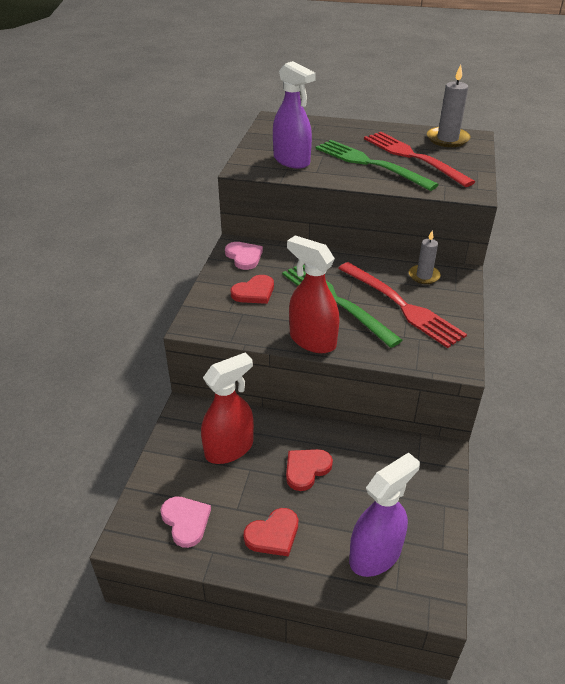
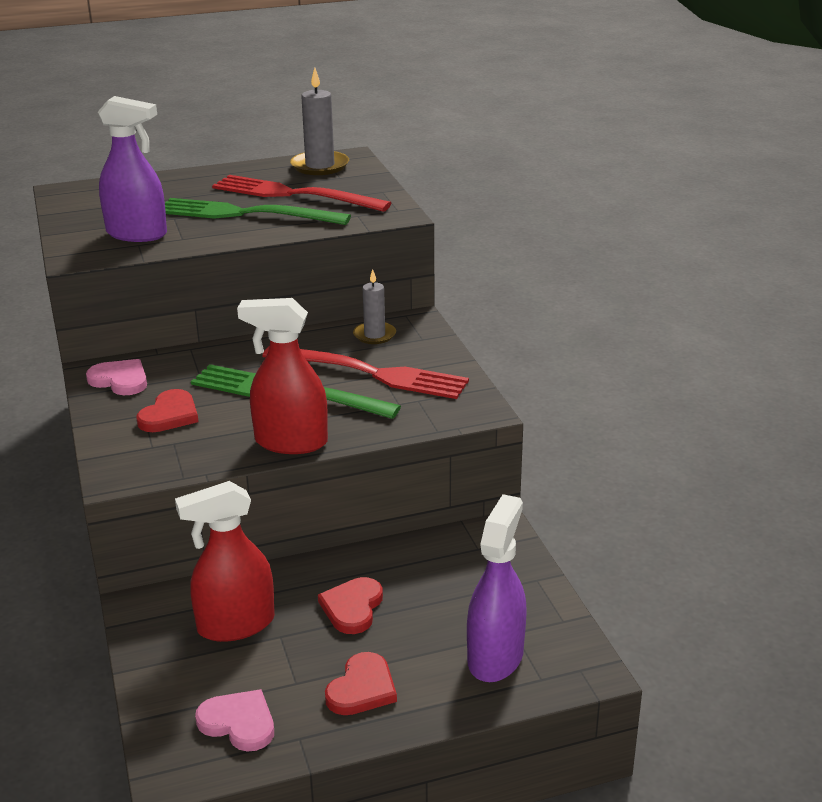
camera: 30 degrees left, 10 degrees down
(229, 448) = (235, 625): red spray bottle -> red spray bottle turned 135 degrees counterclockwise

